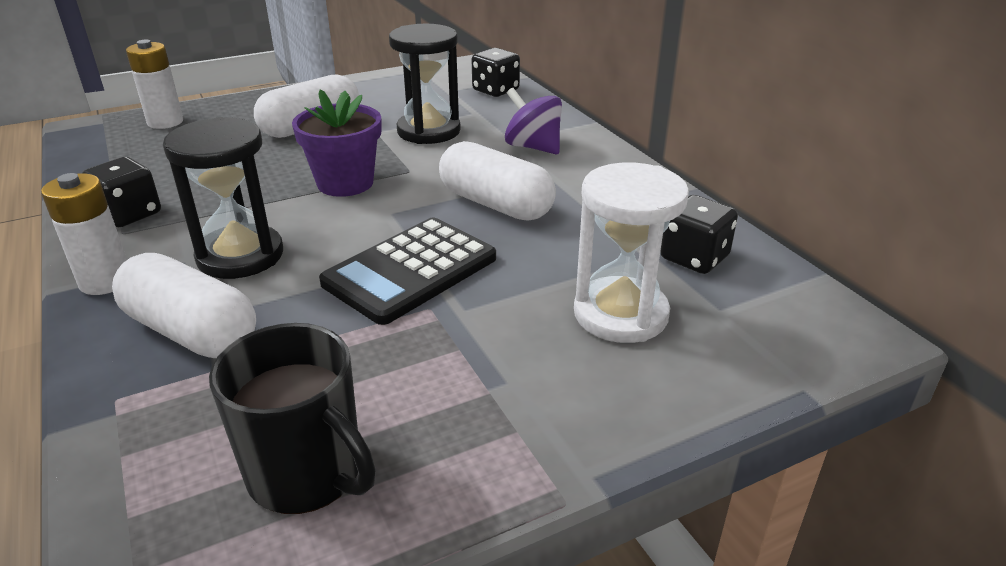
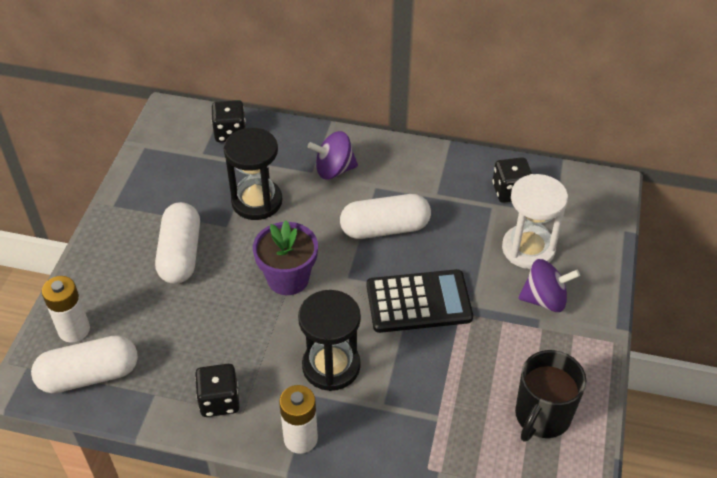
camera: 50 degrees left, 15 degrees up
(191, 331) = (393, 417): white capsule -> white capsule (89, 375)
(307, 474) = (541, 416): black mug -> black mug turned 135 degrees clockwise
(410, 271) = (418, 302): black calculator -> black calculator turned 90 degrees counterclockwise
(549, 370) = (544, 299): none -> purple spinning top

